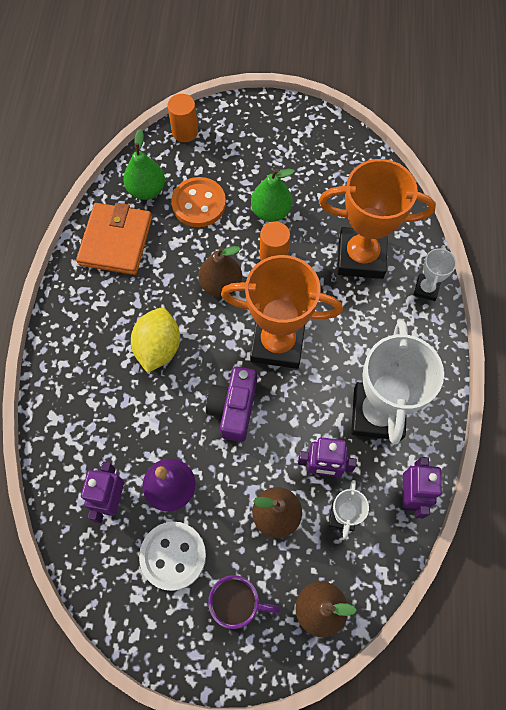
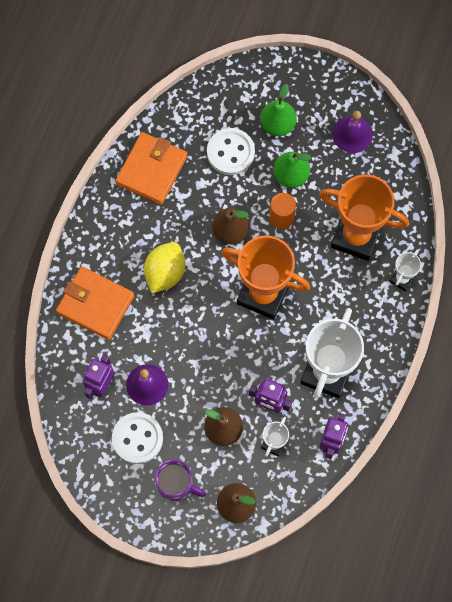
camera: 15 degrees right, 5 degrees up
(84, 404) = (95, 304): none -> orange wallet
(147, 190) = (189, 128): green pear -> green pear (277, 124)
(185, 132) = (236, 79): orange cylinder -> none
(199, 204) = (230, 152): orange button -> white button
(233, 408) = (213, 338): purple camera -> none
(323, 157) = (352, 134): none -> purple bell

